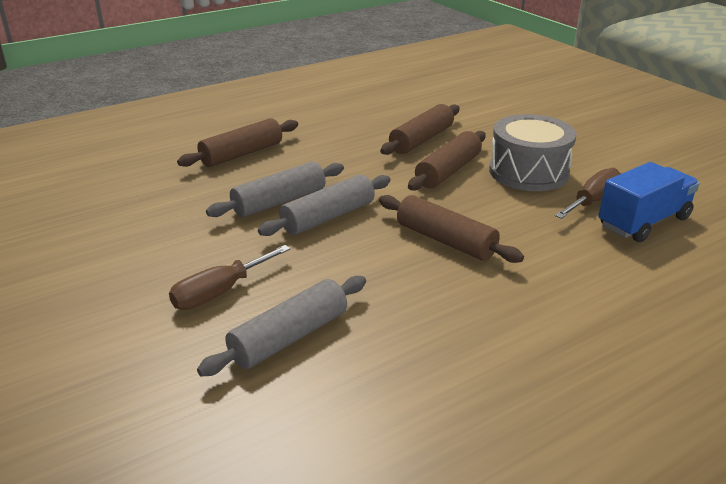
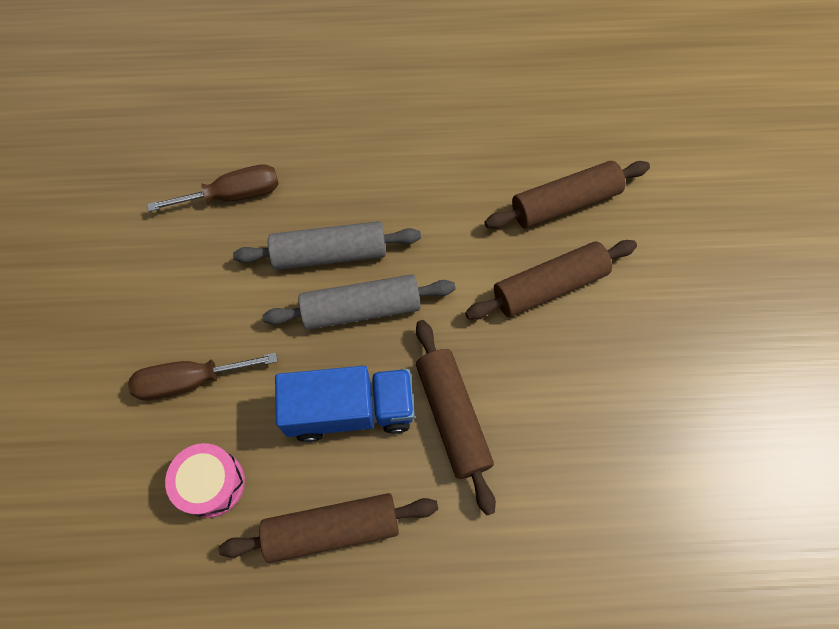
camera: 30 degrees right, 35 degrees up
(242, 154) = (345, 137): brown rolling pin -> brown rolling pin (332, 529)
(289, 337) = (211, 483): grey rolling pin -> pink drum
(528, 172) = (644, 337): grey drum -> none
(593, 201) = (675, 435): brown screwdriver -> brown screwdriver (233, 195)
(643, 222) = (702, 508): blue truck -> blue truck (350, 410)

